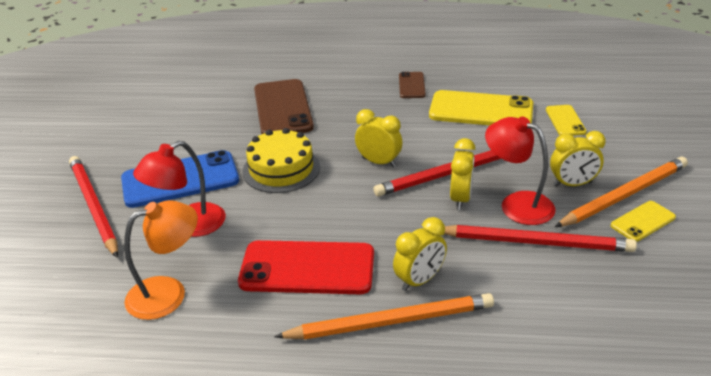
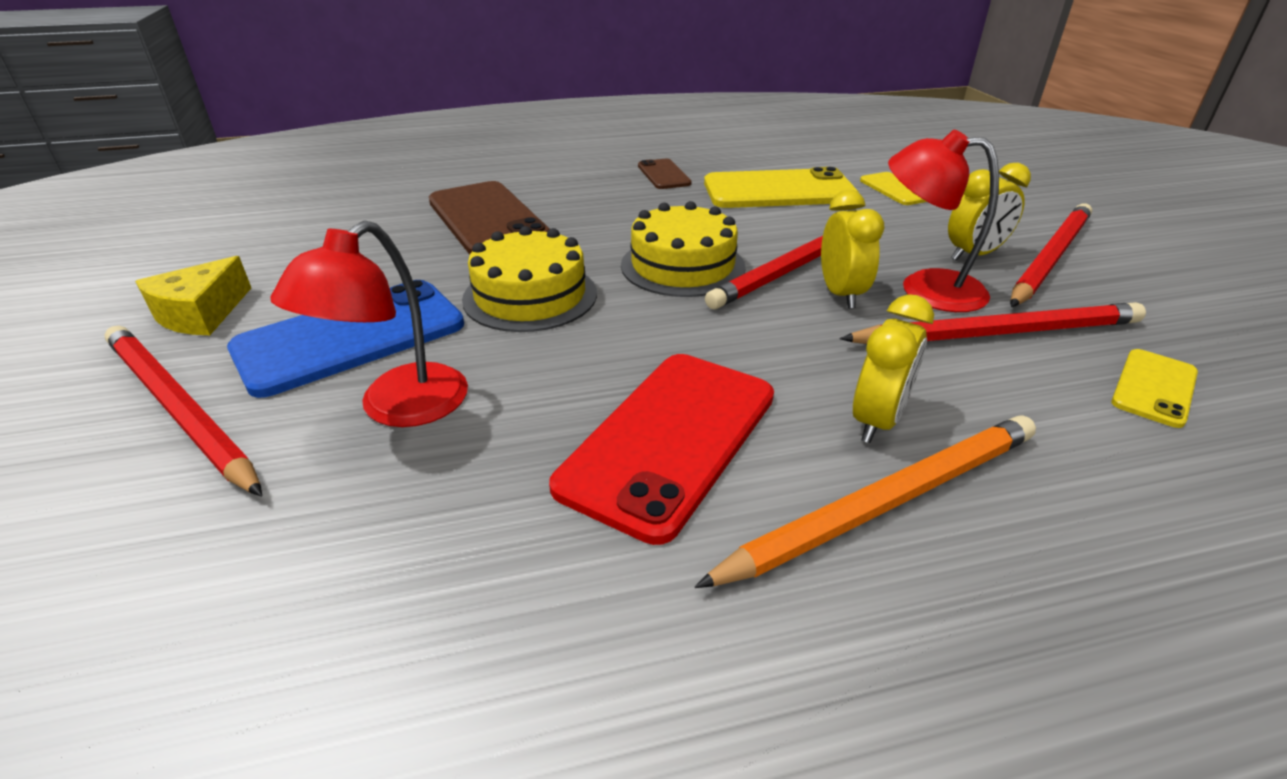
camera: 20 degrees left, 0 degrees up
(114, 152) = (201, 313): none -> yellow cheese
(168, 293) = (407, 546): orange lamp -> none
(307, 268) = (670, 439): red phone -> red phone turned 45 degrees counterclockwise
(379, 162) = (682, 266): yellow clock -> yellow cake
(623, 195) = (1049, 258): orange pencil -> red pencil
(643, 221) = (1105, 284): yellow phone -> yellow phone (1154, 388)

